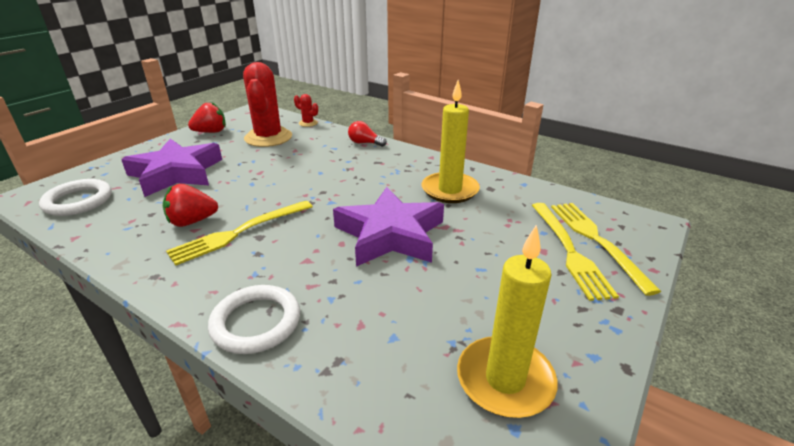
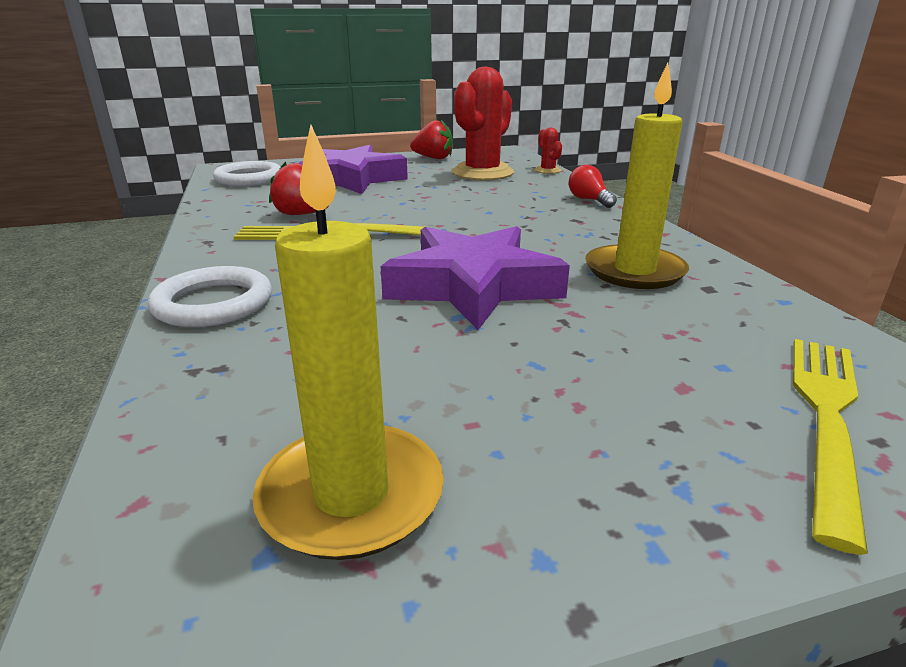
camera: 40 degrees right, 5 degrees down
(569, 251) = (736, 407): yellow fork -> none

